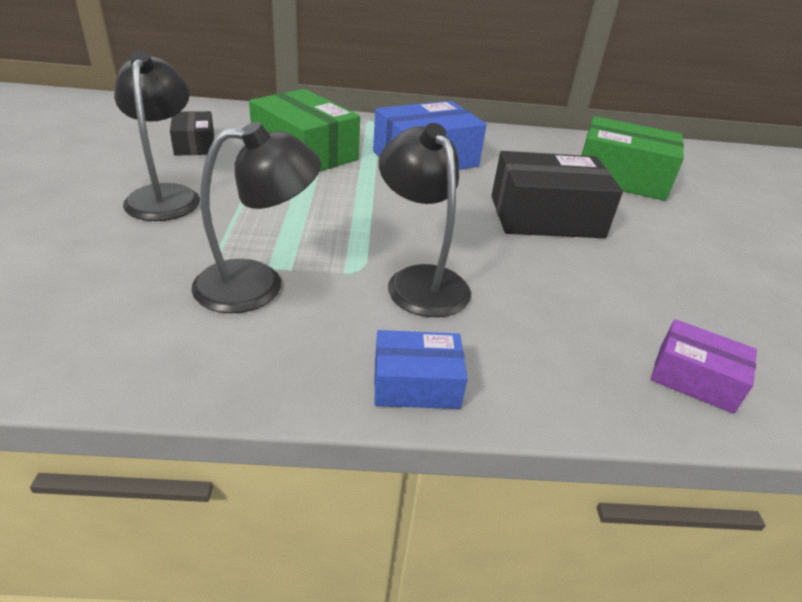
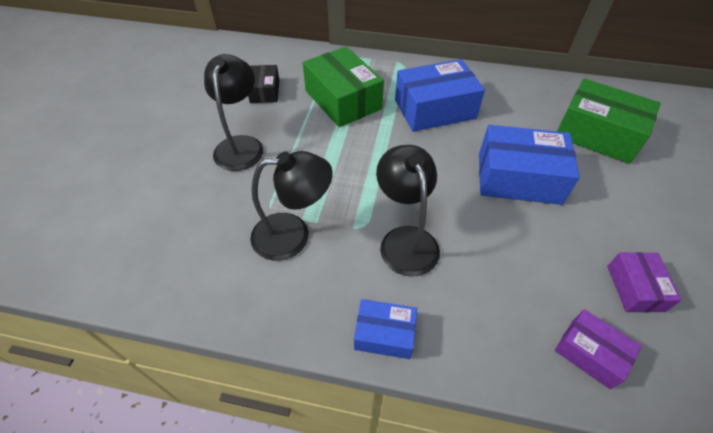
camera: 15 degrees right, 15 degrees up
(546, 216) = (518, 178): black box -> blue box
(719, 310) = (635, 288): none -> purple box

